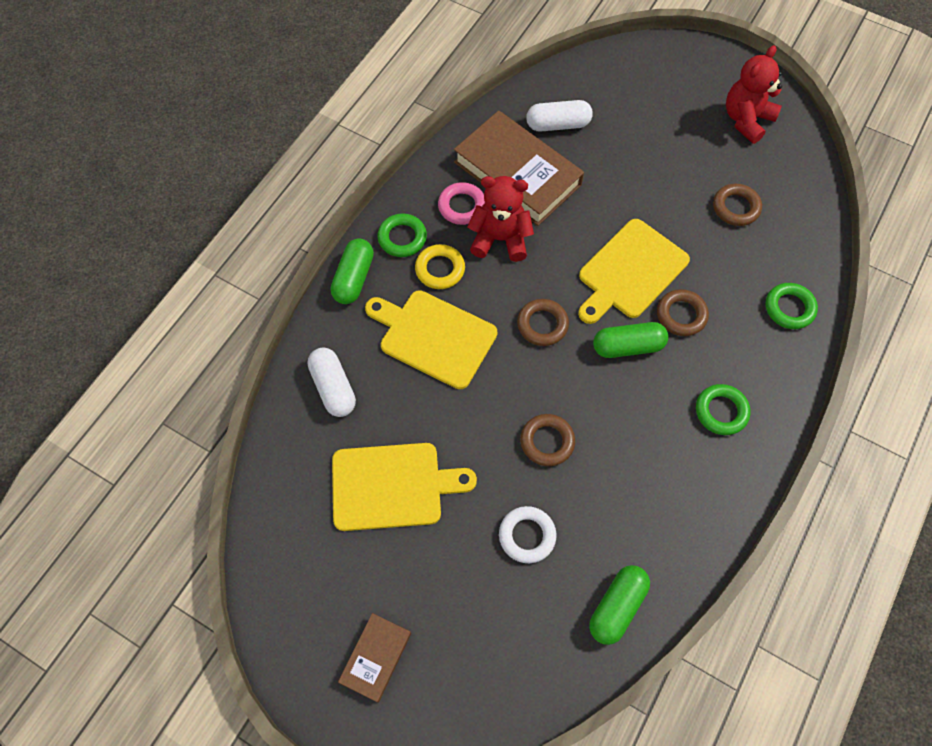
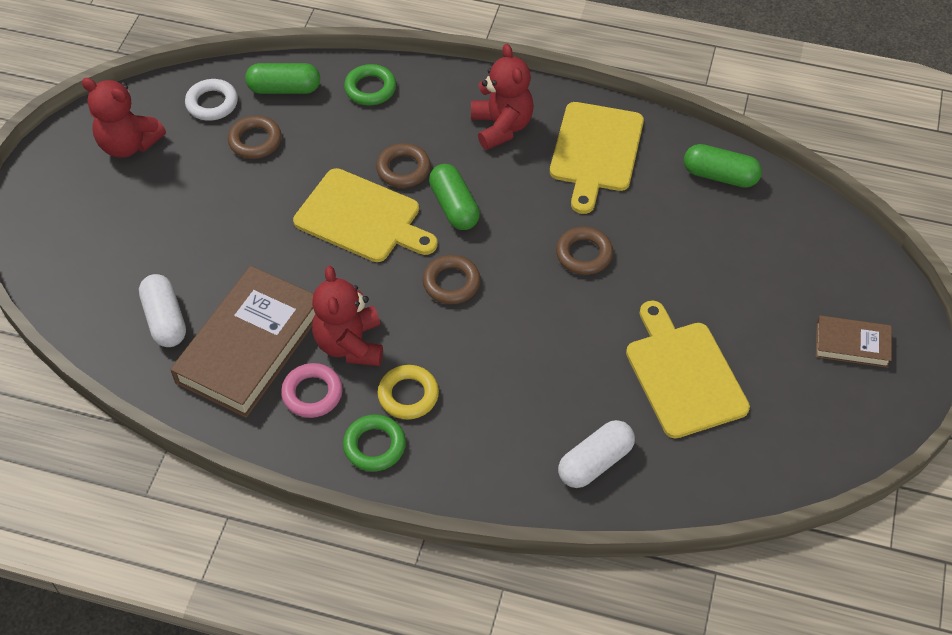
camera: 105 degrees left, 10 degrees down
(354, 278) = (446, 483): green capsule -> green capsule (284, 89)
(434, 337) = (499, 379): yellow cutting board -> yellow cutting board (596, 151)
(527, 536) = (685, 252): white ring -> white ring (212, 103)
(721, 411) = (501, 127): green ring -> red teddy bear

